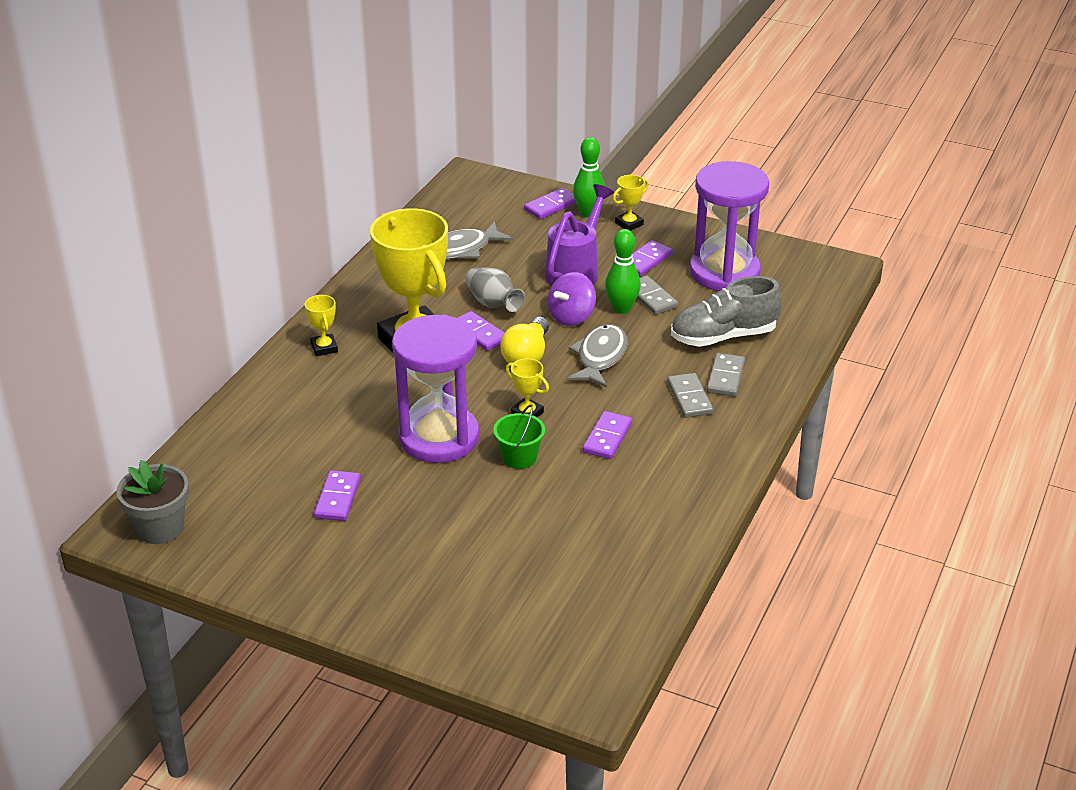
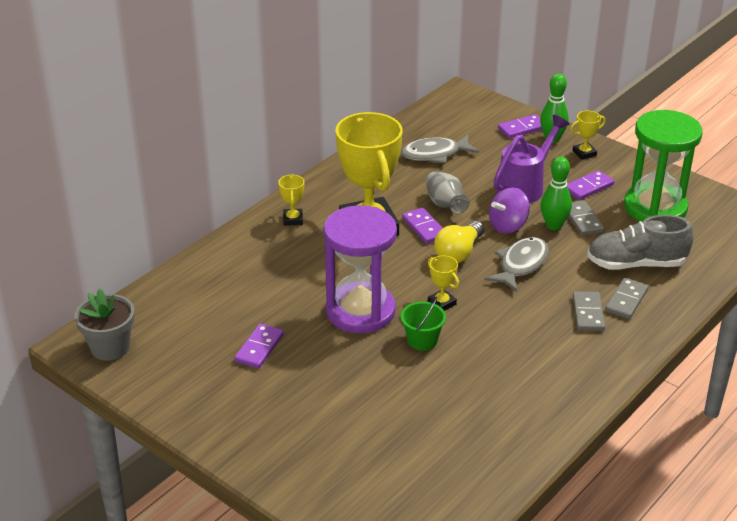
camera: 15 degrees right, 0 degrees up
(607, 438) = (504, 336): purple domino -> none
(724, 272) = (655, 208): purple hourglass -> green hourglass

